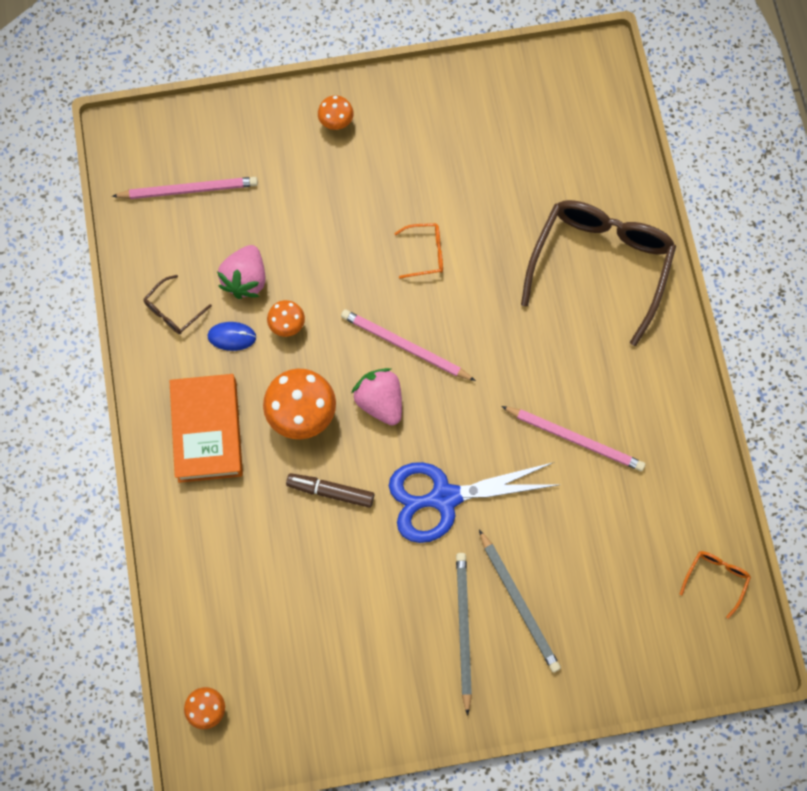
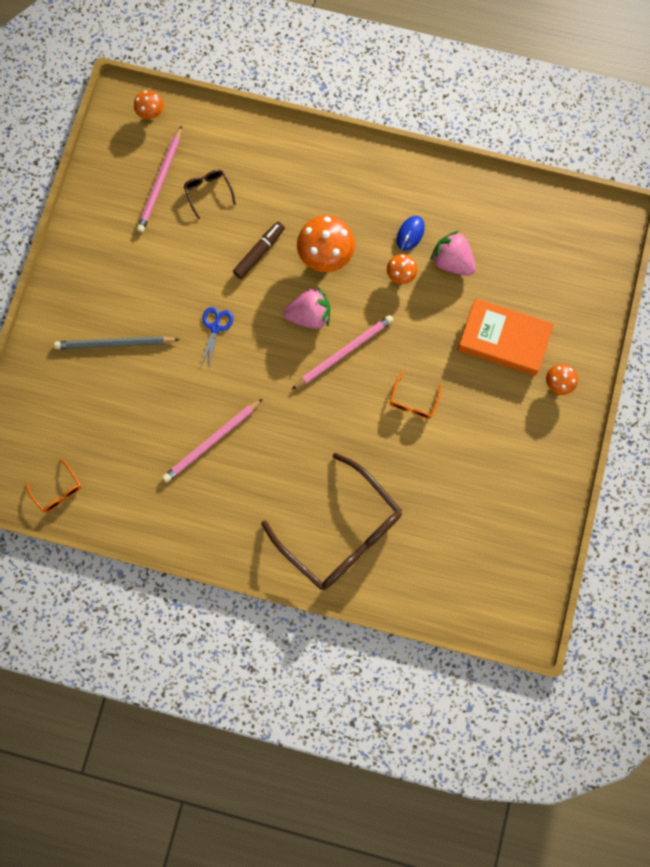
camera: 115 degrees right, 5 degrees up
(174, 310) = (450, 202): brown glasses -> brown glasses (208, 192)
(189, 190) = (546, 250): pink pencil -> pink pencil (160, 182)
(207, 431) = (345, 189): orange book -> orange book (503, 340)
(444, 498) = (215, 327): blue scissors -> blue scissors, size x0.48
(463, 629) = (116, 298): grey pencil -> none

